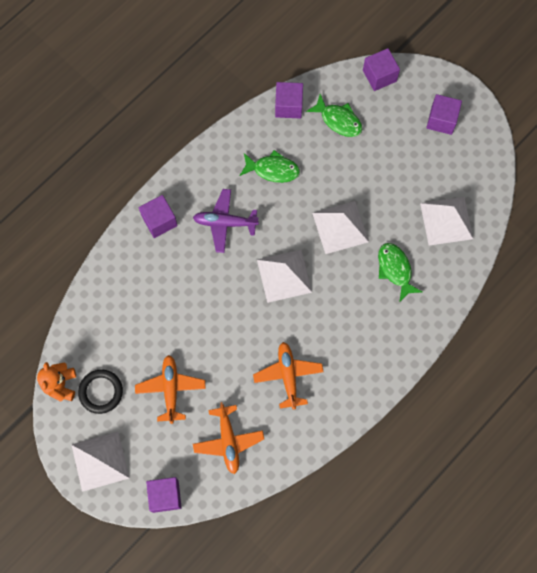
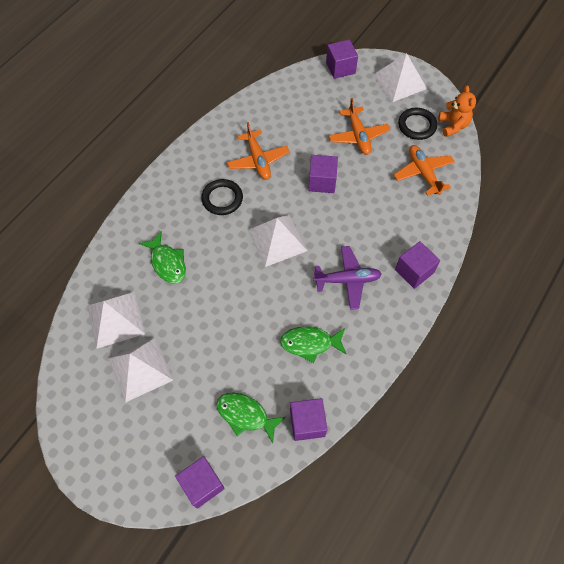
camera: 170 degrees right, 10 degrees down
(228, 441) = (299, 108): orange plane -> orange plane (423, 173)
(333, 333) = (222, 199): none -> black ring
(340, 227) = (228, 295): white pyramid -> white pyramid (140, 369)
(441, 120) = (122, 437): purple cube -> purple cube (322, 181)

